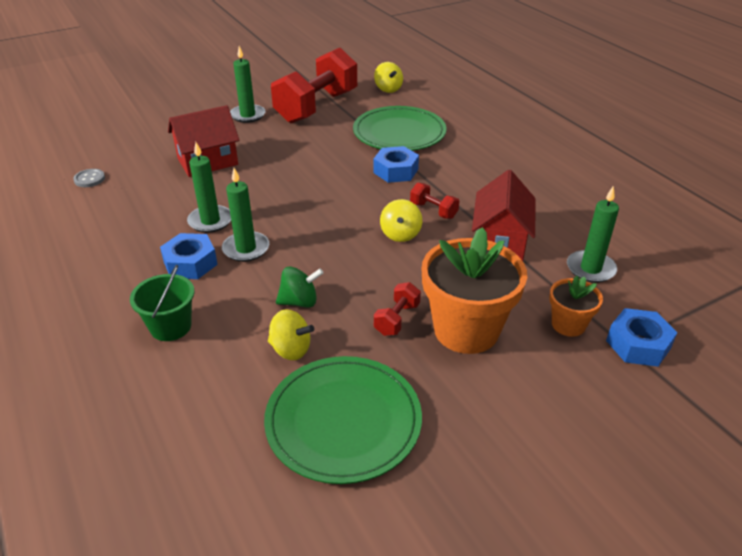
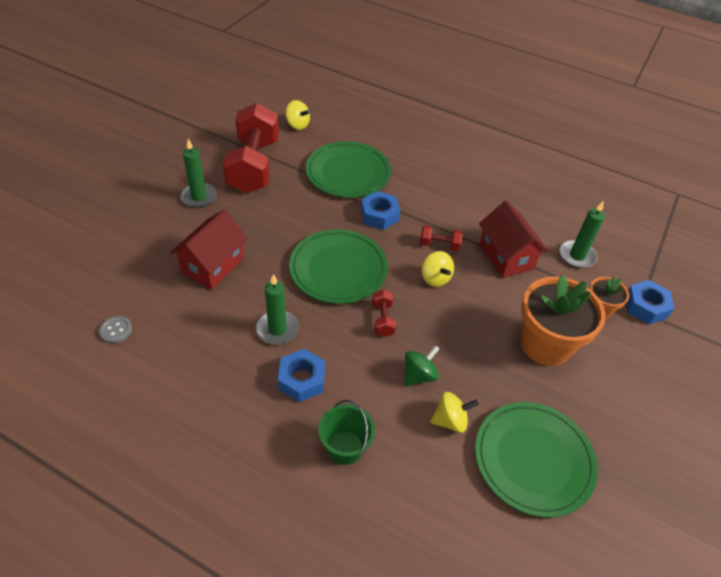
camera: 35 degrees left, 10 degrees up
(246, 249) = (333, 344): green candle -> none
(312, 197) = (338, 269): none -> green plate
(397, 319) = (496, 357): red dumbbell -> red dumbbell (383, 320)

